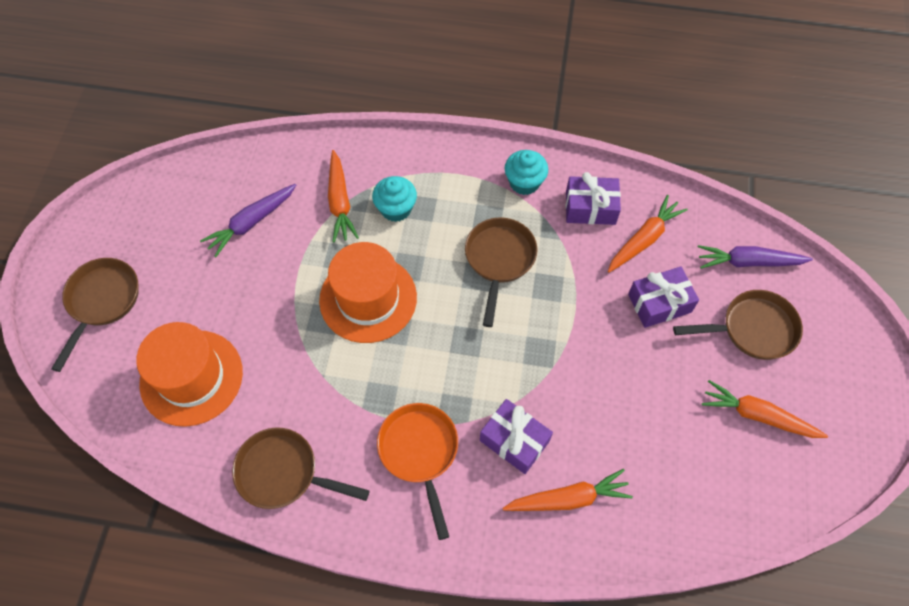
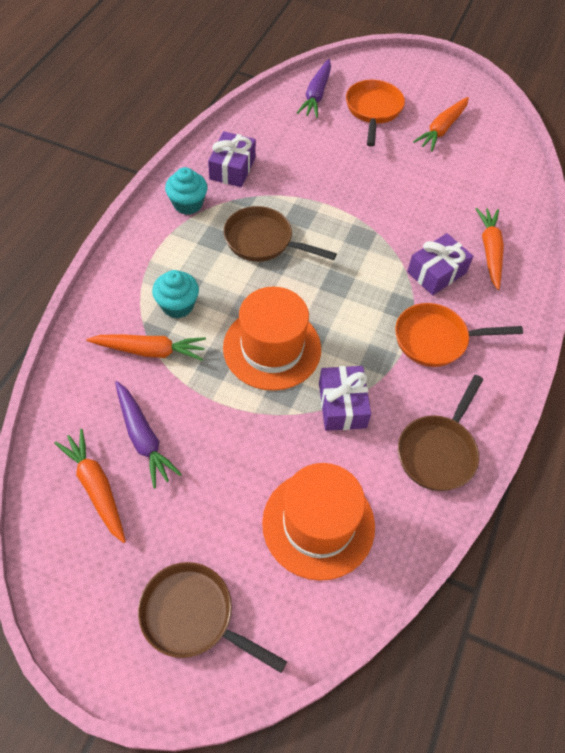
camera: 80 degrees left, 5 degrees down
(644, 239) = (275, 145): orange carrot -> orange carrot (96, 487)
(659, 303) = (337, 153): purple gift -> purple gift (342, 405)
(752, 329) = (373, 110): brown pan -> orange pan

